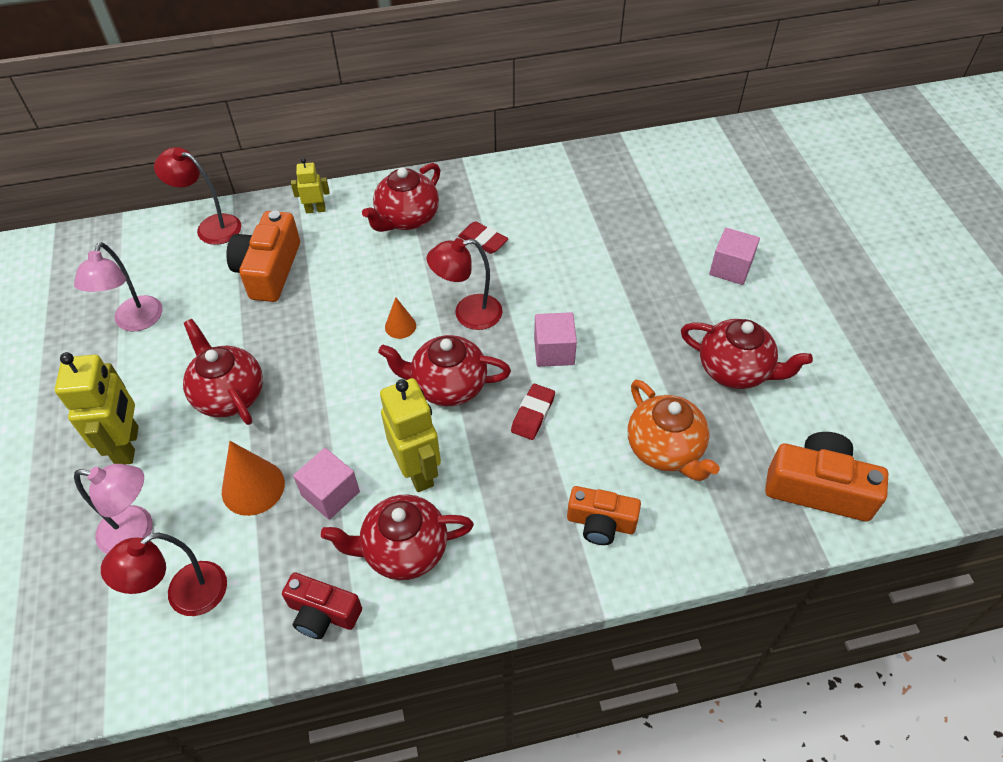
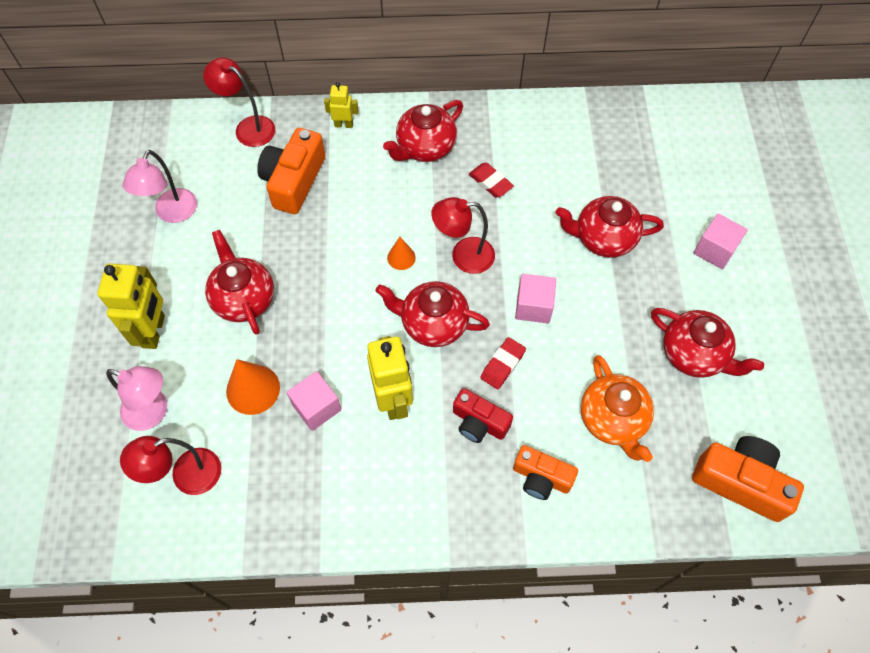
camera: 10 degrees right, 10 degrees up
(323, 613) = (295, 512): red camera -> red camera (479, 422)
(404, 550) = (370, 470): red teapot -> red teapot (603, 238)

